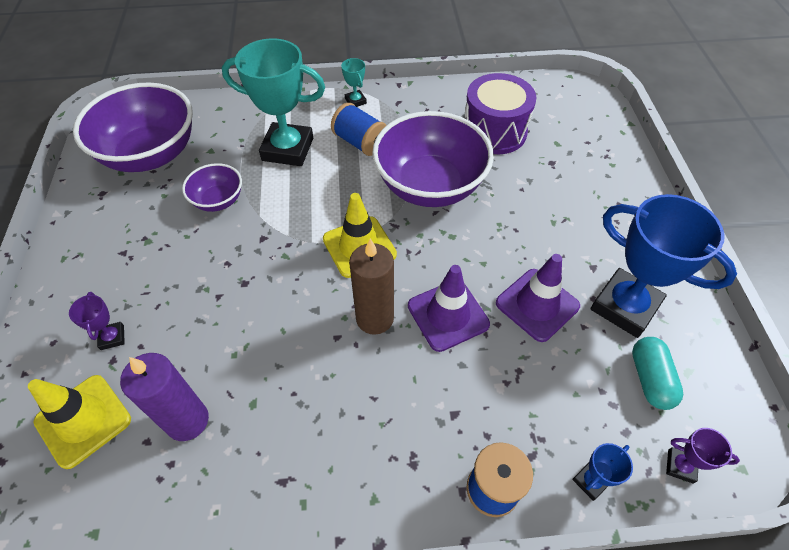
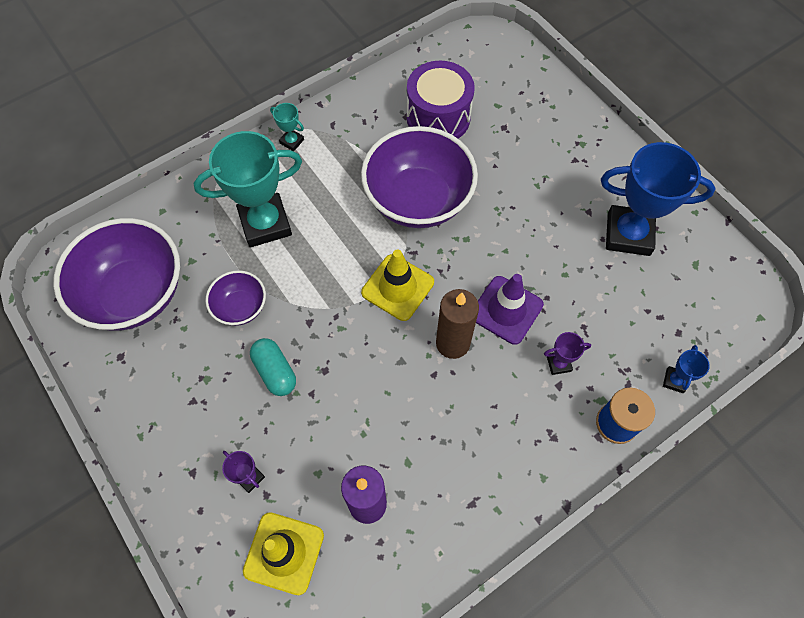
camera: 30 degrees left, 10 degrees up
(360, 142) = (327, 184): blue spool -> none
(537, 305) = (566, 266): purple traffic cone -> none
(650, 379) = (674, 284): turquoise capsule -> turquoise capsule (275, 371)
(680, 466) = (723, 337): purple trophy -> purple trophy (558, 364)

